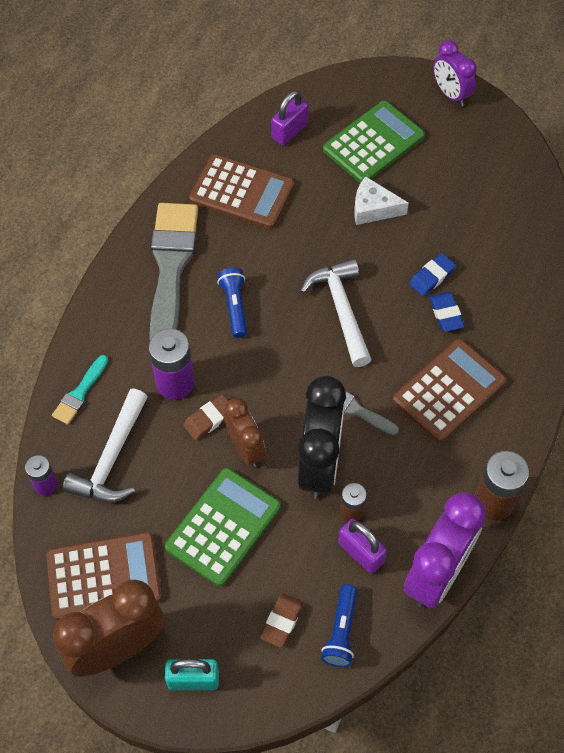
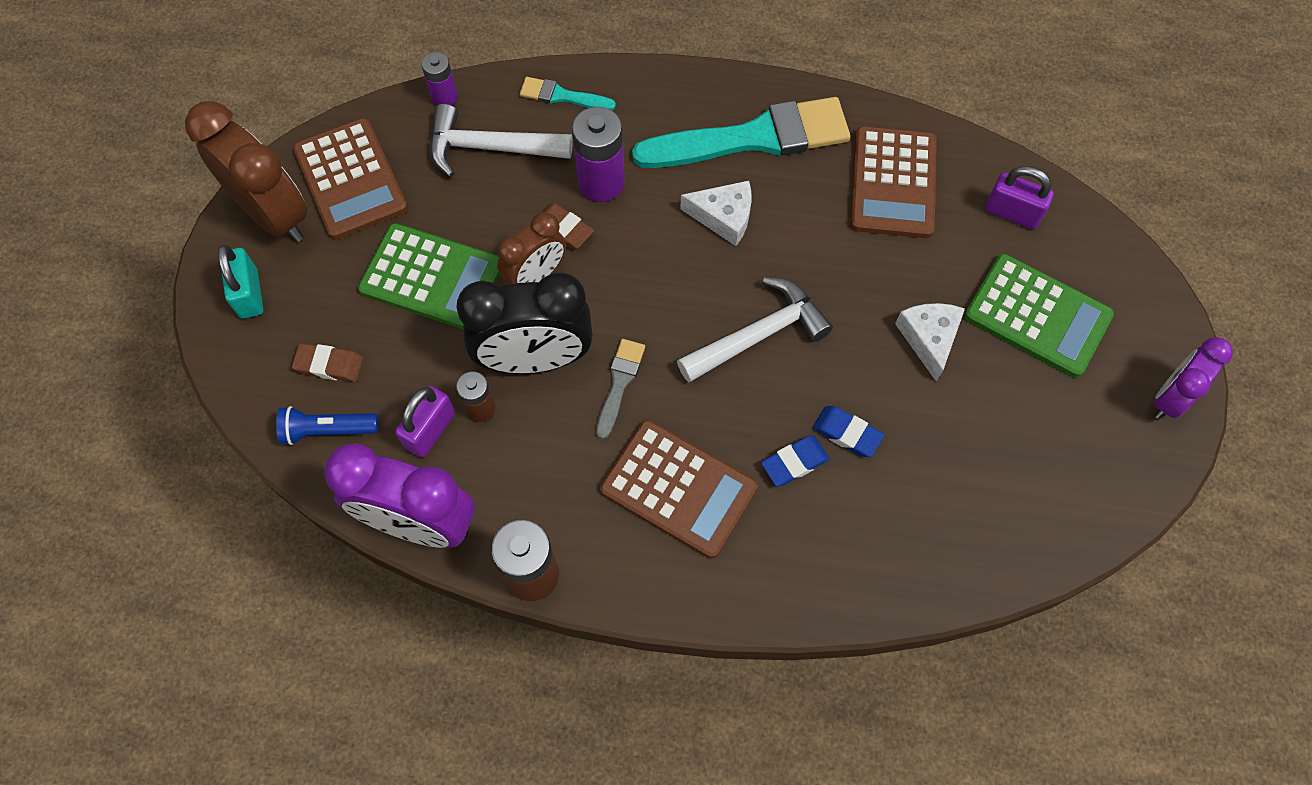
camera: 75 degrees right, 5 degrees up
(171, 269) = (753, 138): grey brush -> turquoise brush
(235, 306) = (724, 217): blue flashlight -> white cheese

